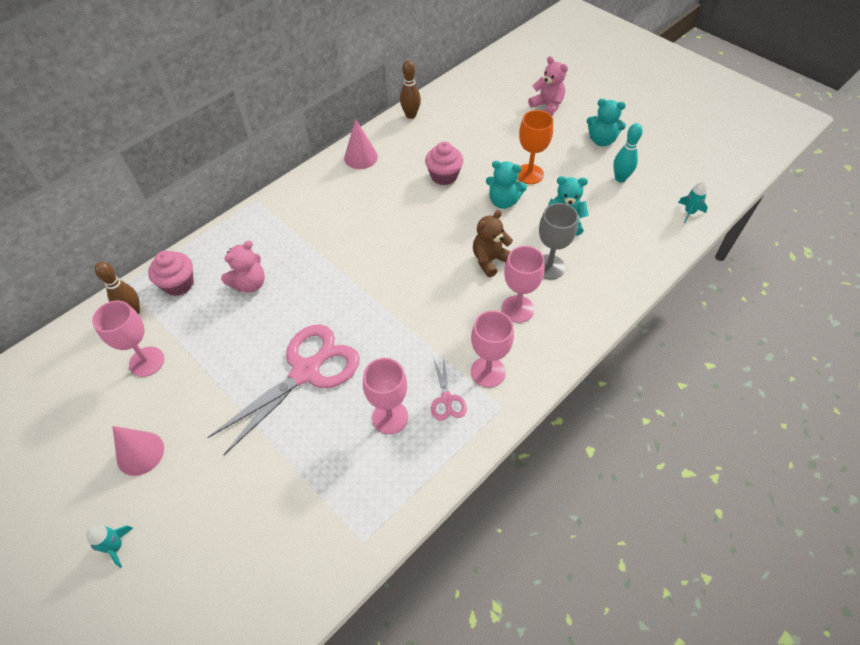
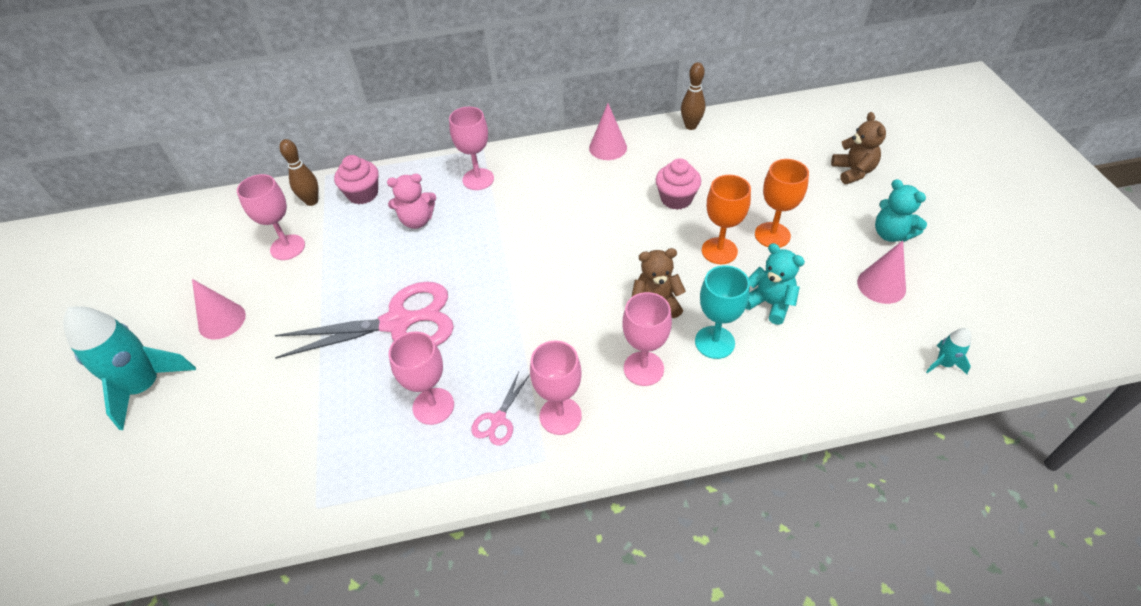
camera: 35 degrees right, 5 degrees down
(116, 546) = (145, 386): turquoise rocket -> turquoise rocket, size x2.24
(274, 227) = (478, 179): none -> pink goblet
(503, 201) = (719, 251): turquoise teddy bear -> orange goblet
(547, 106) = (853, 171): pink teddy bear -> brown teddy bear
(549, 267) = (714, 342): grey goblet -> turquoise goblet
(620, 178) = (881, 285): turquoise bowling pin -> pink cone

